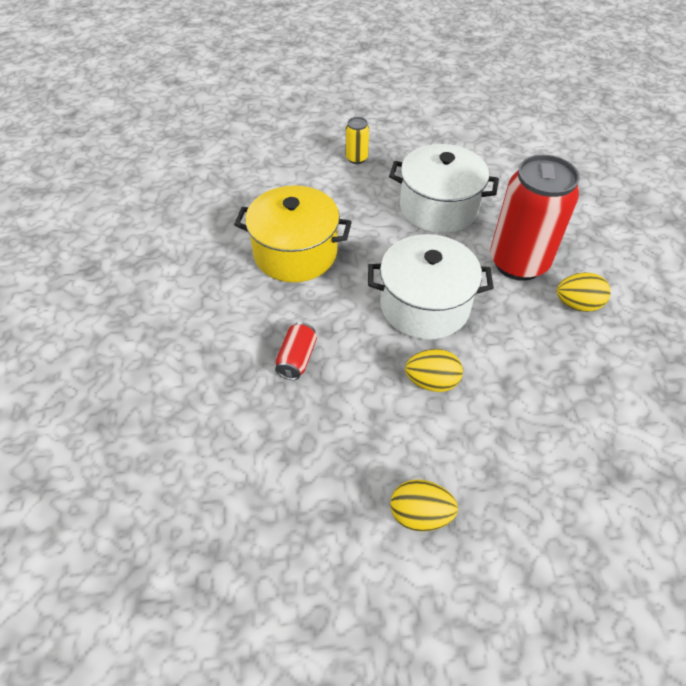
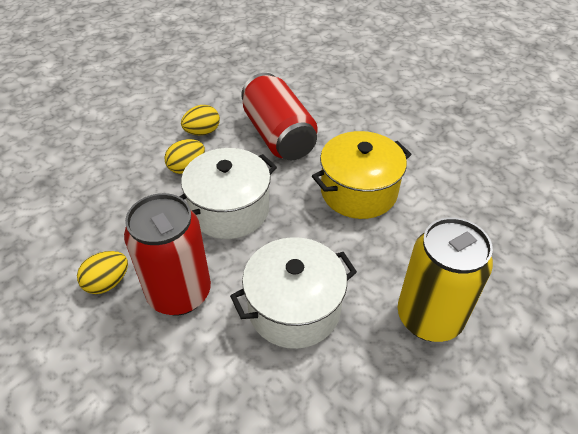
camera: 140 degrees right, 5 degrees down
(297, 359) = (278, 135): red can -> red can, size x2.31
(356, 158) = (429, 318): yellow can -> yellow can, size x2.31
(420, 514) = (149, 113): yellow egg -> yellow egg (202, 132)

